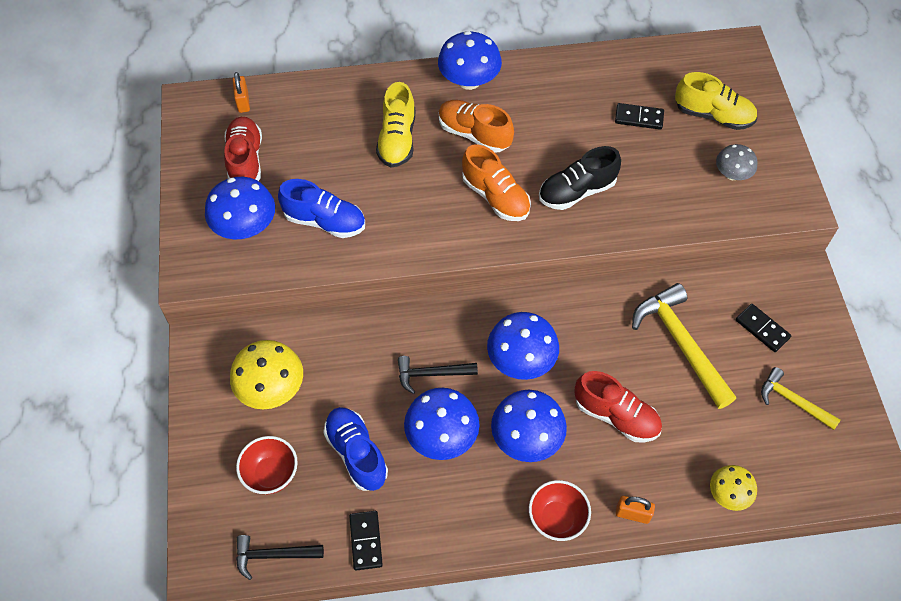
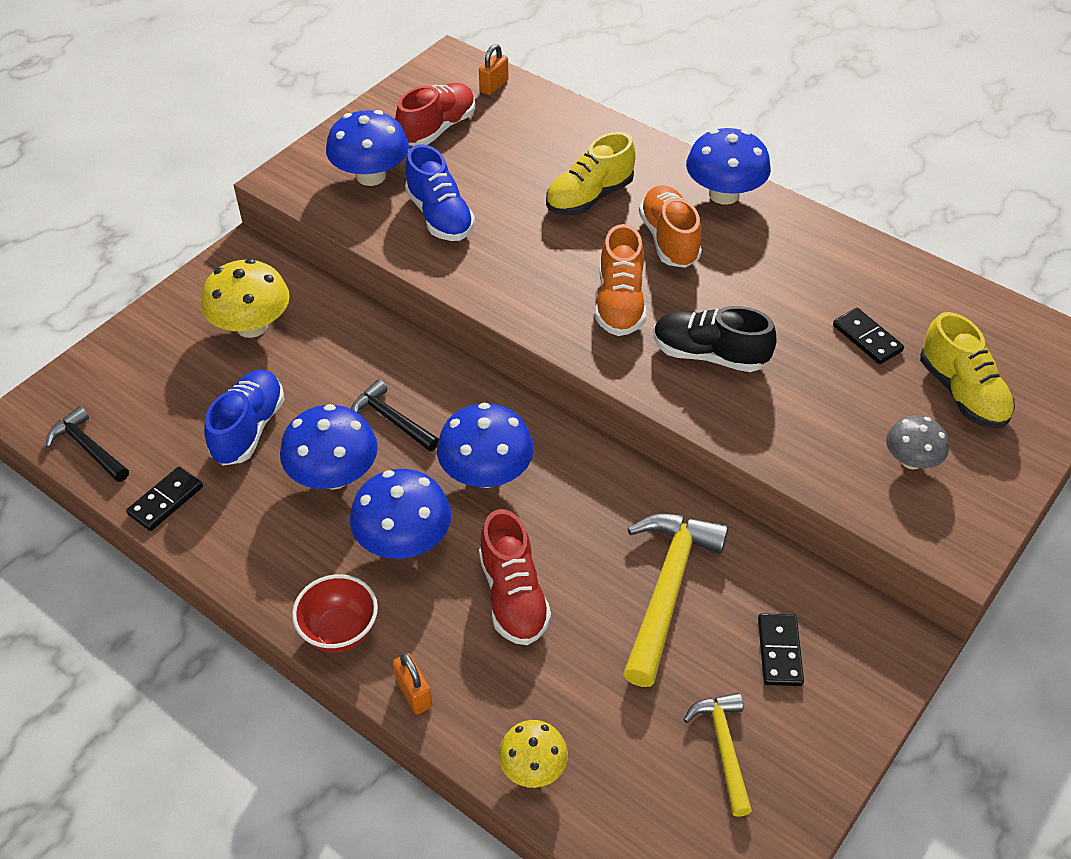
camera: 45 degrees right, 10 degrees down
(271, 474) = (166, 388): red bowl -> none

